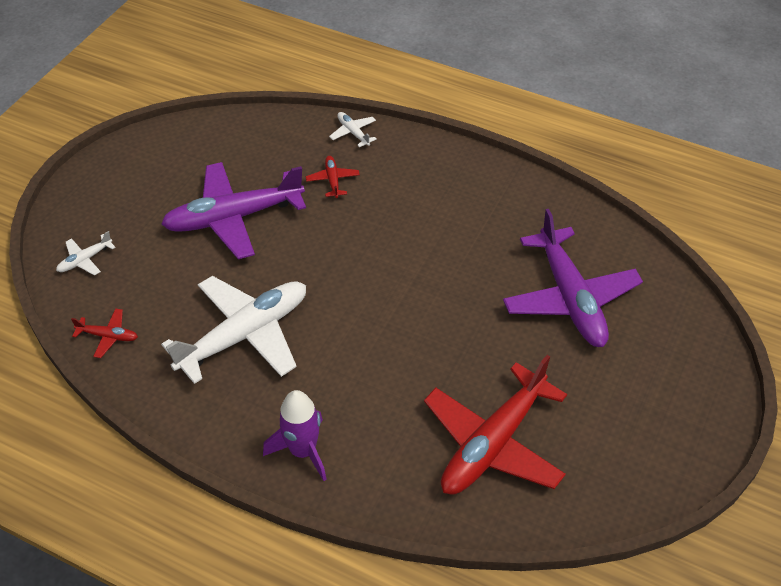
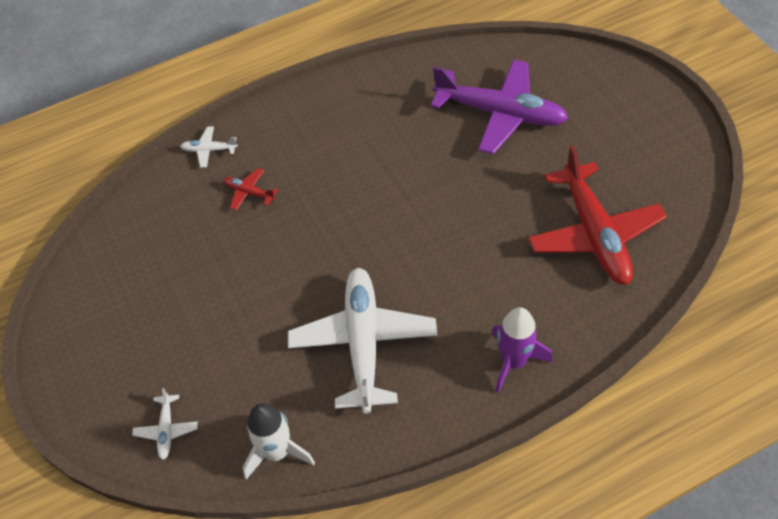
camera: 50 degrees left, 5 degrees up
(108, 336) = (277, 452): red plane -> white rocket
(233, 218) = (224, 285): purple plane -> none

